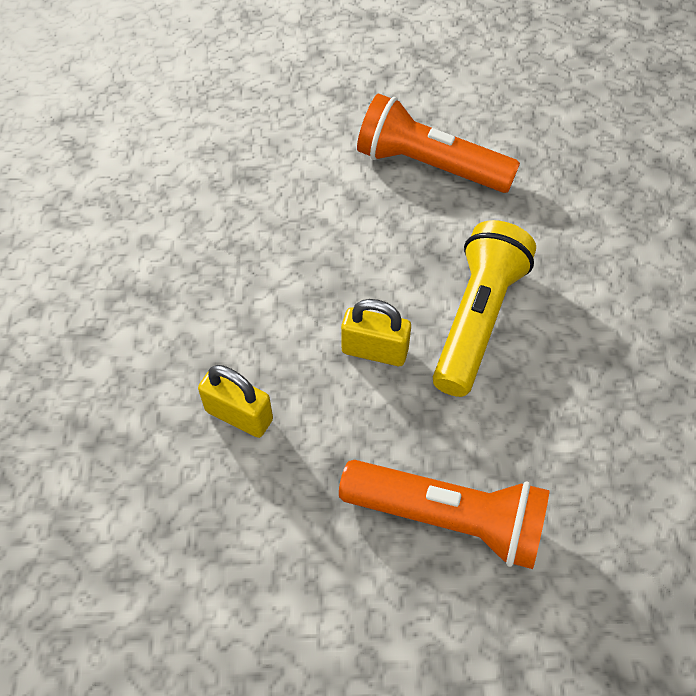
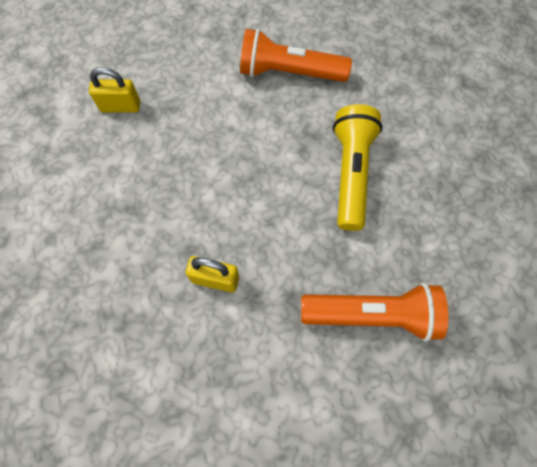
camera: 15 degrees left, 10 degrees up
(374, 351) = (291, 211): yellow padlock -> yellow padlock (120, 107)

